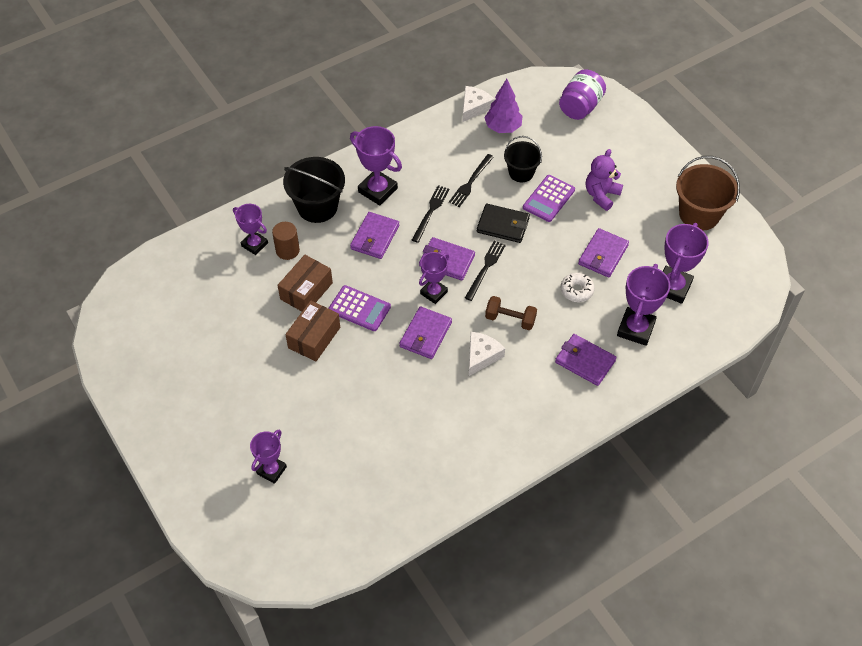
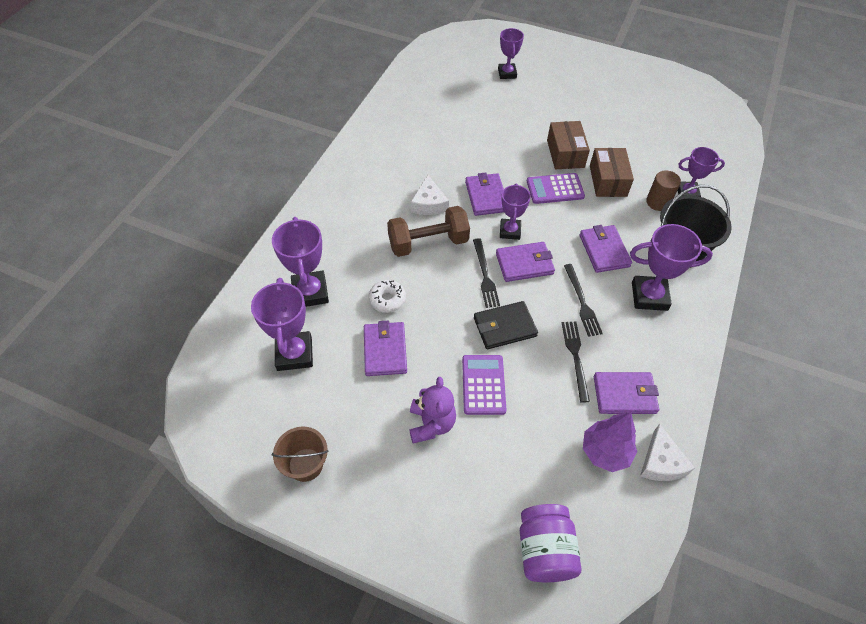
camera: 145 degrees right, 0 degrees up
(510, 319) = (428, 243): brown dumbbell -> brown dumbbell, size x1.55
(521, 172) = (536, 401): black bucket -> none
(585, 361) = (340, 241): purple wallet -> purple wallet (624, 395)
(699, 214) = (305, 464): brown bucket -> brown bucket, size x0.64

